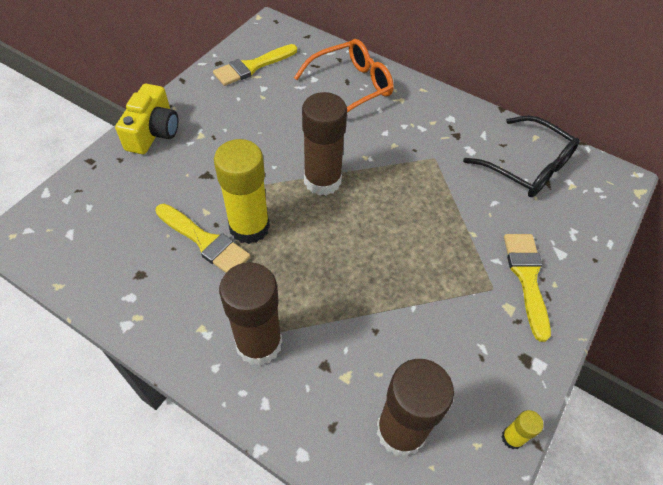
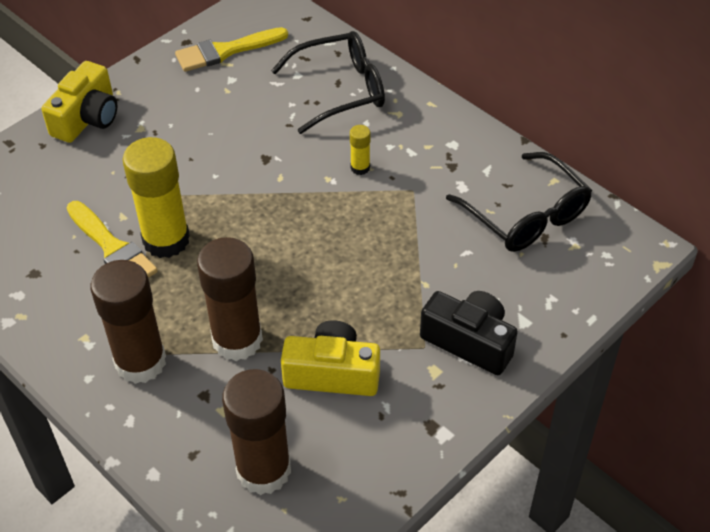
camera: 15 degrees right, 5 degrees down
(322, 181) = (266, 199): brown glue stick -> brown glue stick (237, 340)
(351, 87) = (340, 90): orange glasses -> black glasses
(428, 325) = (332, 373): none -> yellow camera
(512, 438) = (382, 498): yellow glue stick -> yellow glue stick (360, 168)
(527, 278) = (469, 342): yellow brush -> black camera

